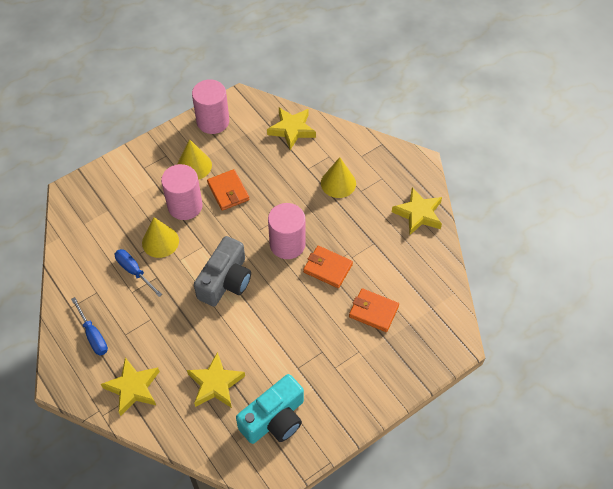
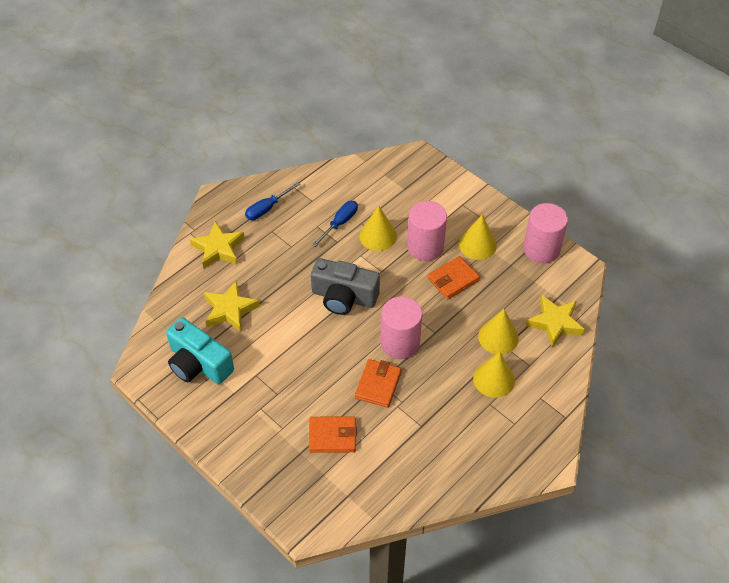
camera: 80 degrees right, 5 degrees down
(297, 171) = (498, 337): none -> yellow cone
(373, 311) = (332, 436): orange wallet -> orange wallet turned 75 degrees clockwise
(418, 214) = (473, 468): yellow star -> none

